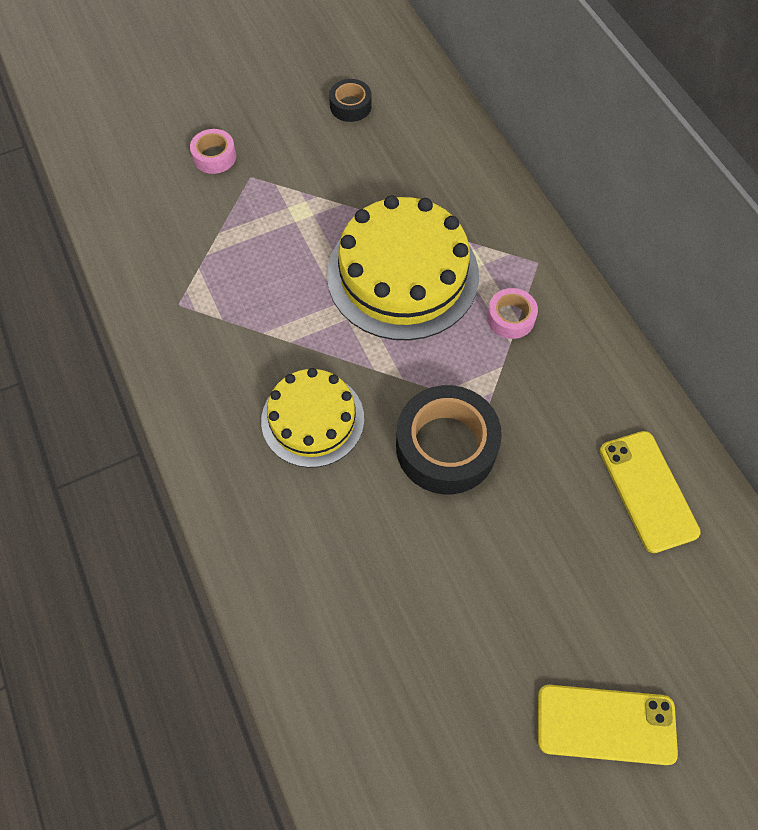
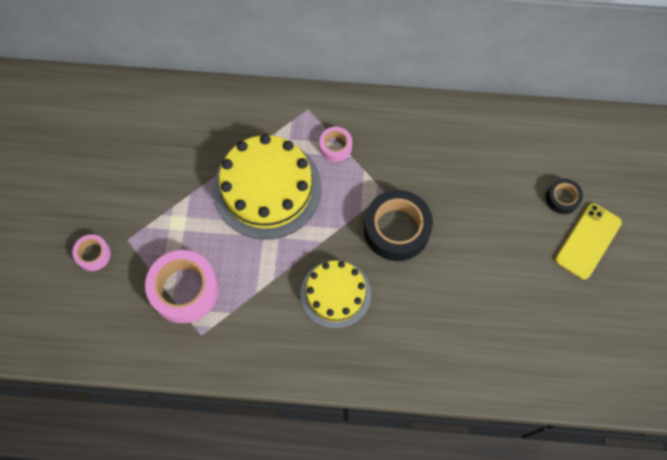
camera: 60 degrees left, 5 degrees up
(223, 260) = (184, 290): none -> pink tape
(350, 106) = (112, 146): black tape -> black tape (562, 198)
(648, 491) = (481, 143): yellow phone -> none

